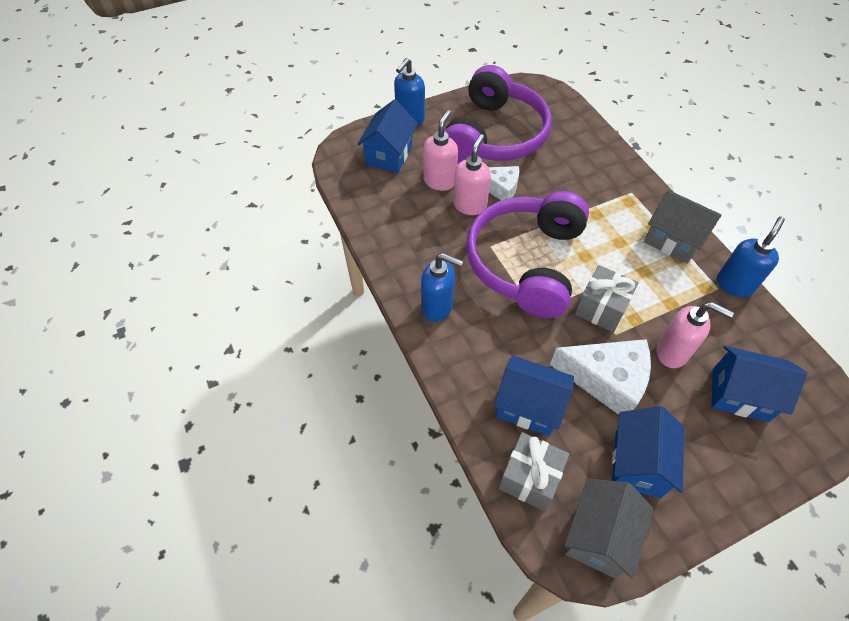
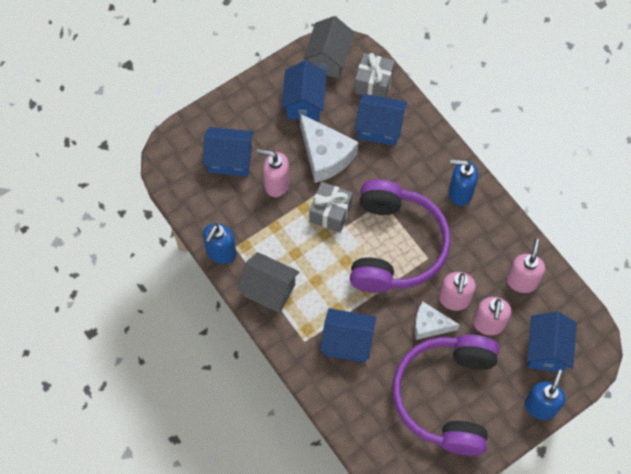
camera: 170 degrees right, 10 degrees up
(393, 211) = (522, 281): none -> pink soap dispenser
(587, 186) = (347, 342): none -> blue house
(606, 380) = (325, 155): white cheese -> white cheese turned 135 degrees counterclockwise

